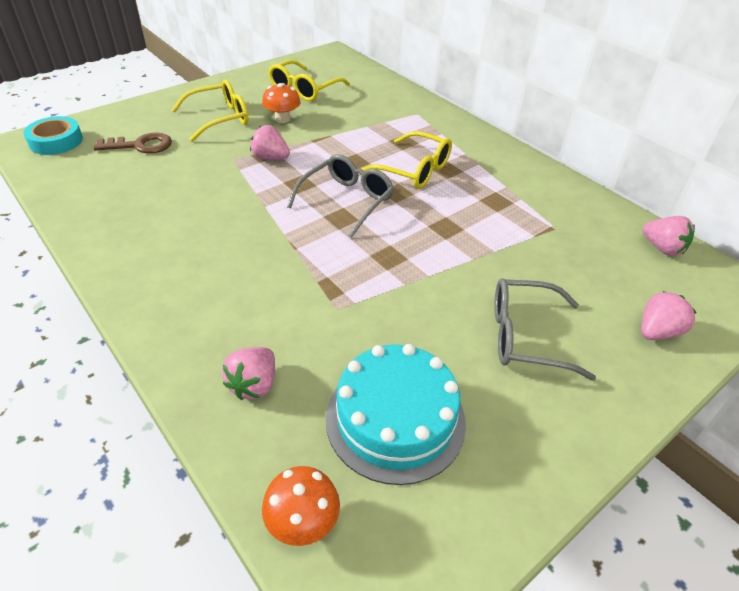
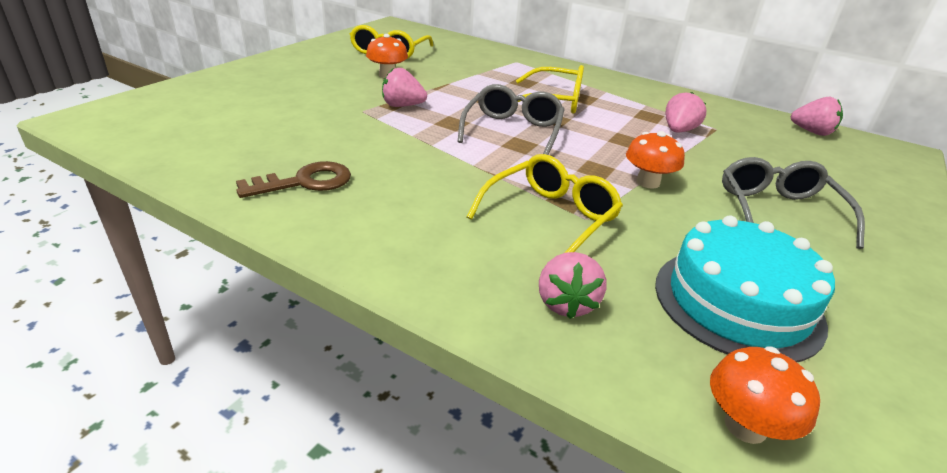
camera: 20 degrees left, 10 degrees down
(56, 141) = (127, 115): turquoise tape -> none
(140, 145) = (242, 109): brown key -> brown key (305, 182)
(220, 118) = (318, 80): yellow glasses -> yellow glasses (550, 217)
(425, 280) = (648, 182): none -> orange mushroom
(525, 336) = (778, 211): grey glasses -> grey glasses turned 105 degrees clockwise
(657, 331) = (872, 189): pink strawberry -> pink strawberry (678, 131)

